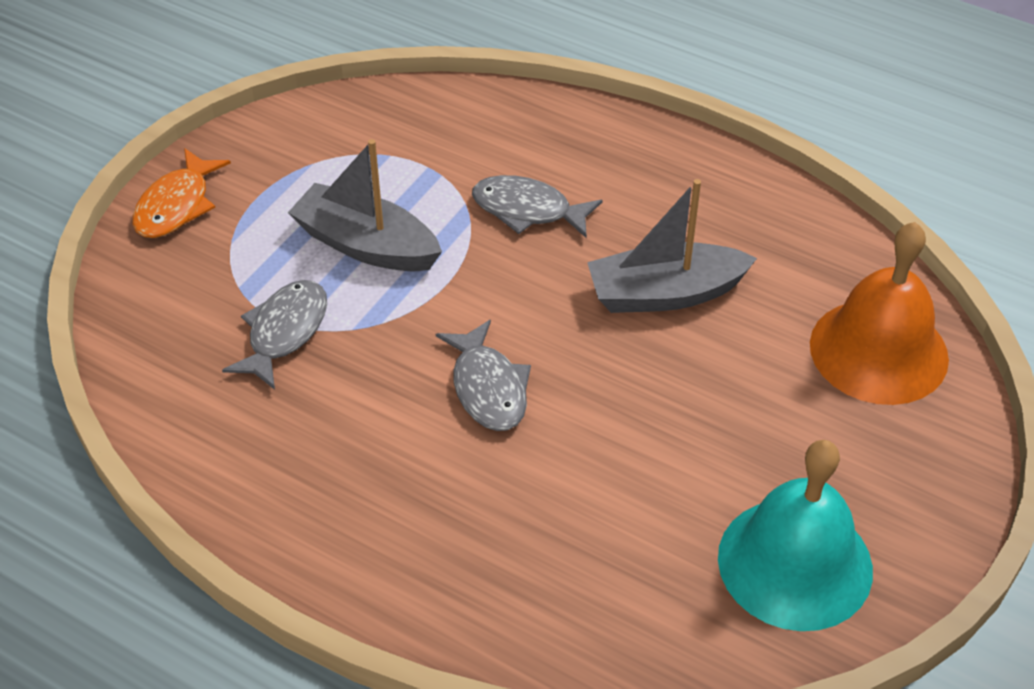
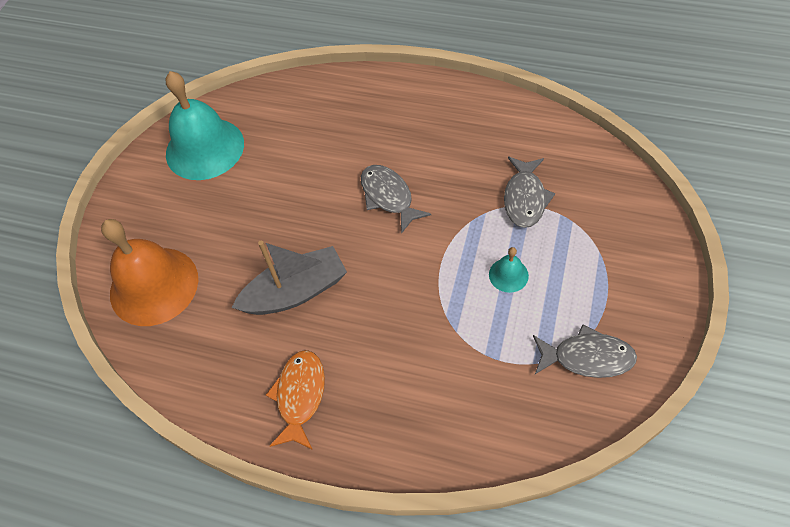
camera: 170 degrees right, 10 degrees up
(176, 205) = (657, 270): orange fish -> orange fish (300, 396)
(366, 245) = (508, 275): grey boat -> turquoise bell
(528, 210) = (408, 337): grey fish -> grey fish (587, 357)

